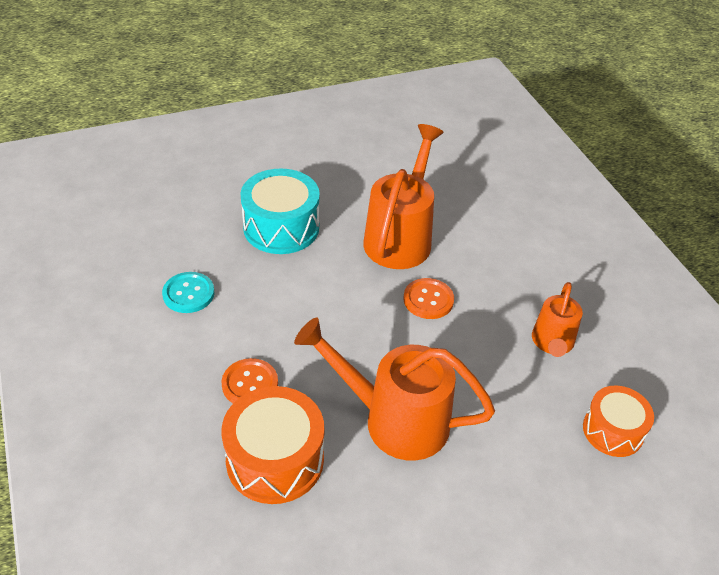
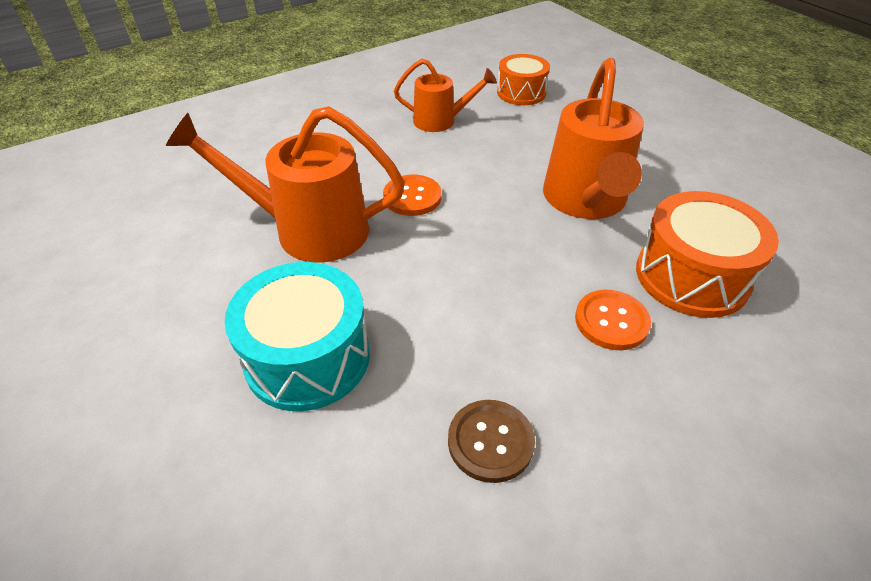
camera: 100 degrees left, 0 degrees up
(188, 294) = (490, 441): turquoise button -> brown button

